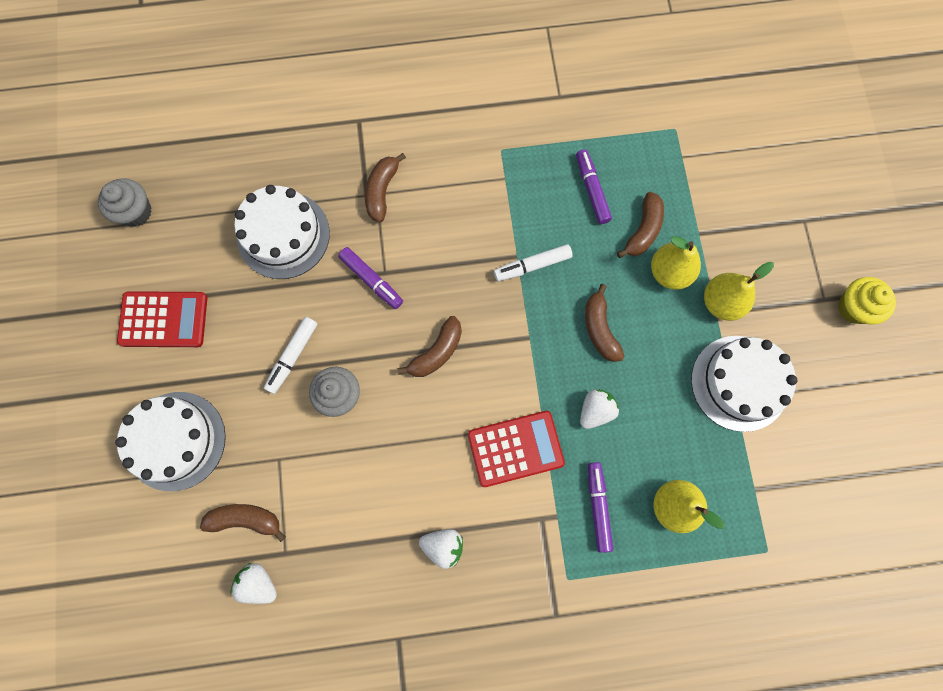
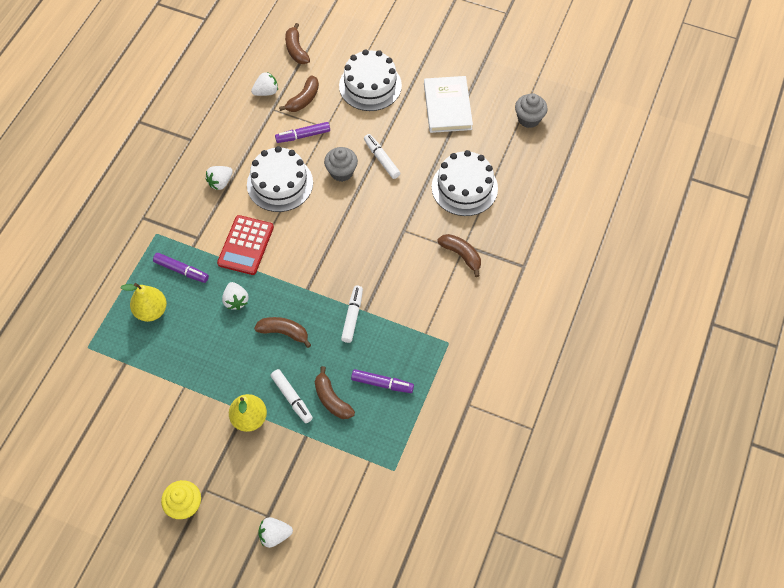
camera: 120 degrees right, 15 degrees down
(163, 320) = (447, 106): red calculator -> white book
(371, 280) = (402, 221): purple marker -> purple marker (303, 136)
(436, 352) = (333, 233): brown banana -> brown banana (296, 50)
(669, 272) = (292, 398): yellow pear -> white marker
(739, 383) = (191, 395): white cake -> white cake (280, 183)
(816, 202) = (275, 535): none -> white strawberry

